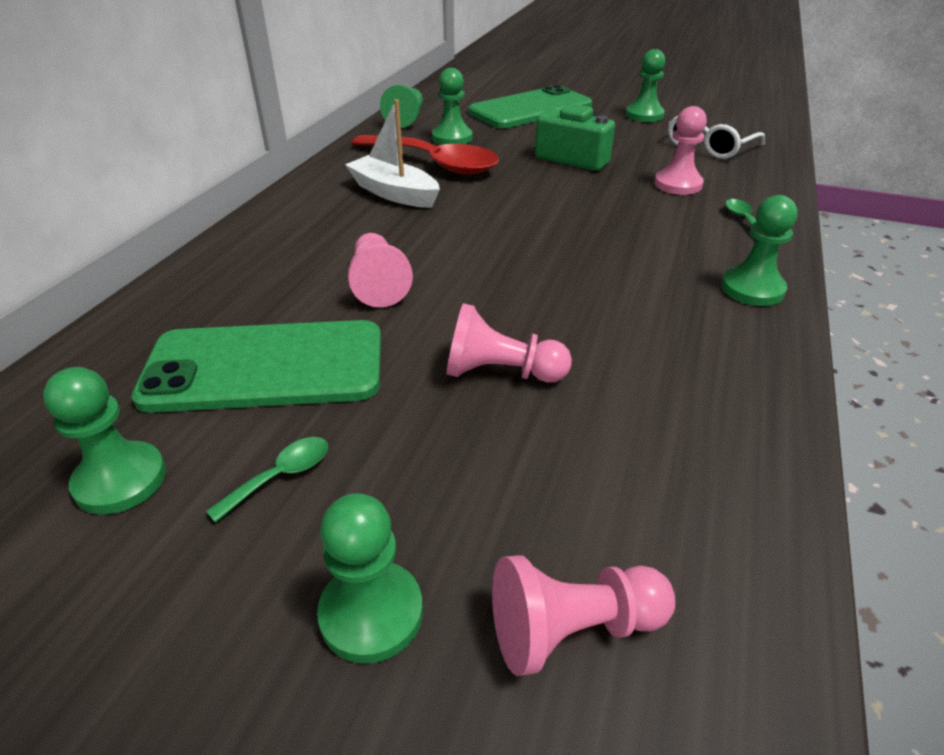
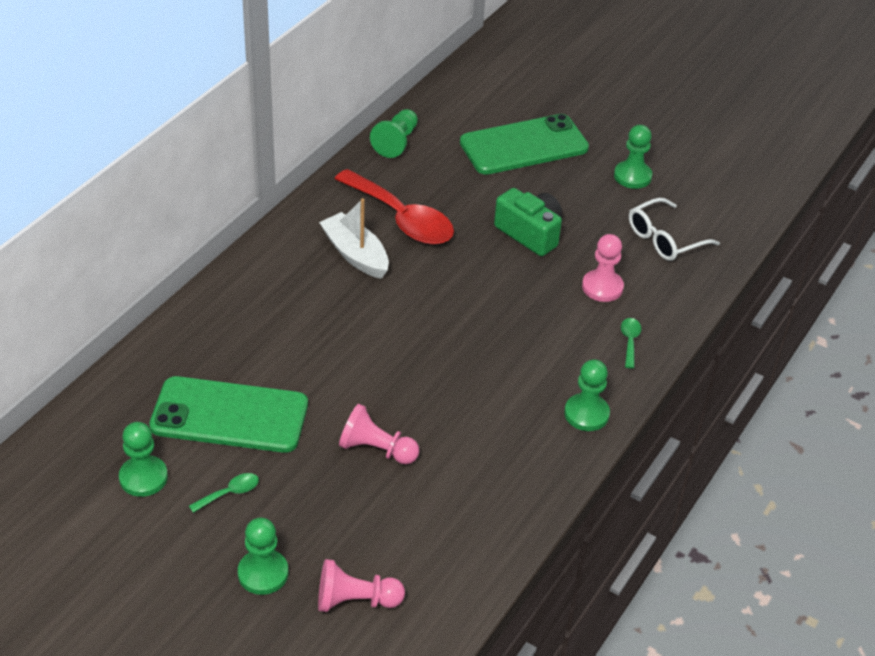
camera: 10 degrees right, 5 degrees up
(378, 284) = (317, 357): pink pawn -> none
(452, 138) = (430, 182): green pawn -> none

